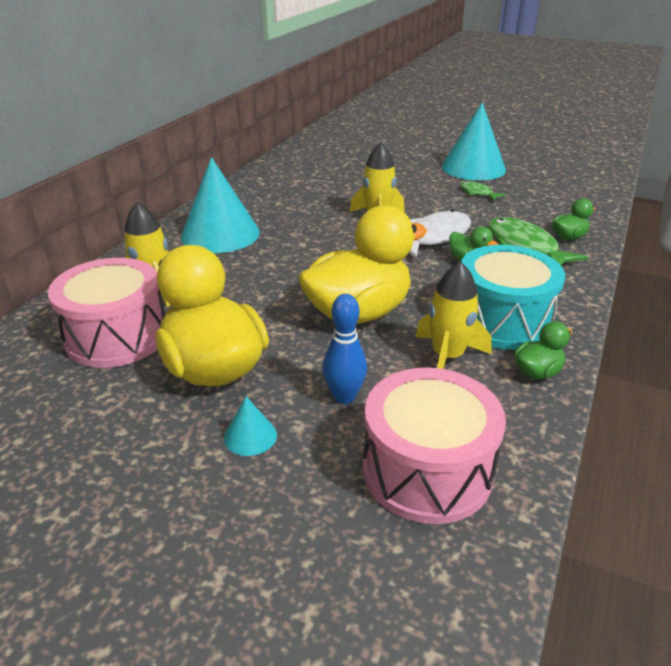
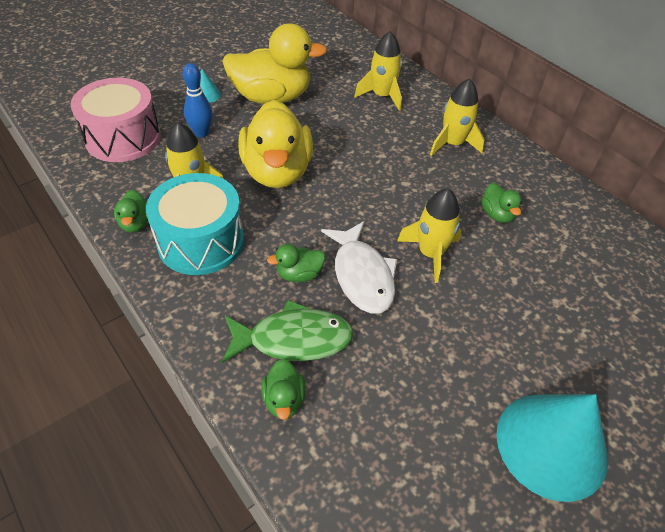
camera: 115 degrees right, 15 degrees up
(117, 336) = (334, 74): pink drum -> none
(220, 234) = (452, 144): turquoise cone -> yellow rocket
(303, 203) = (497, 214): none -> green duck
(477, 193) = (454, 388): green fish -> none

